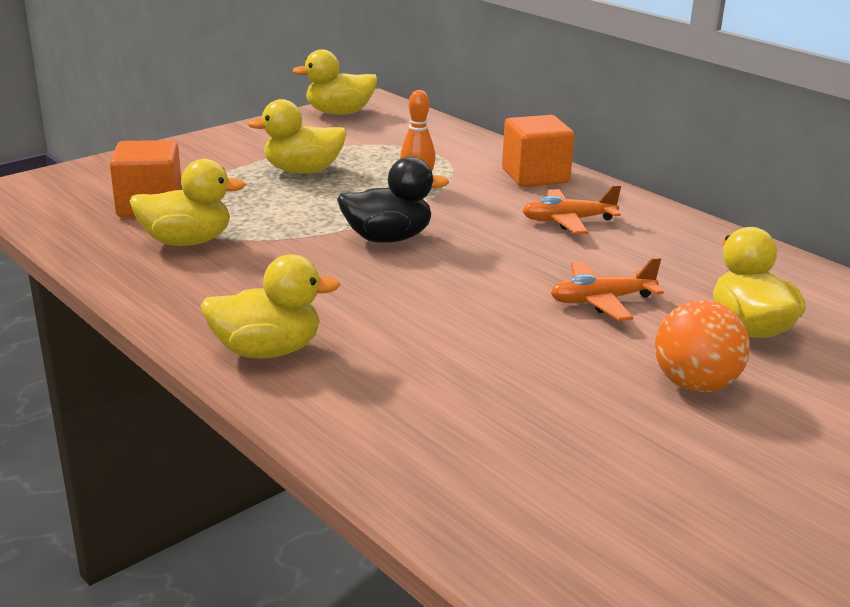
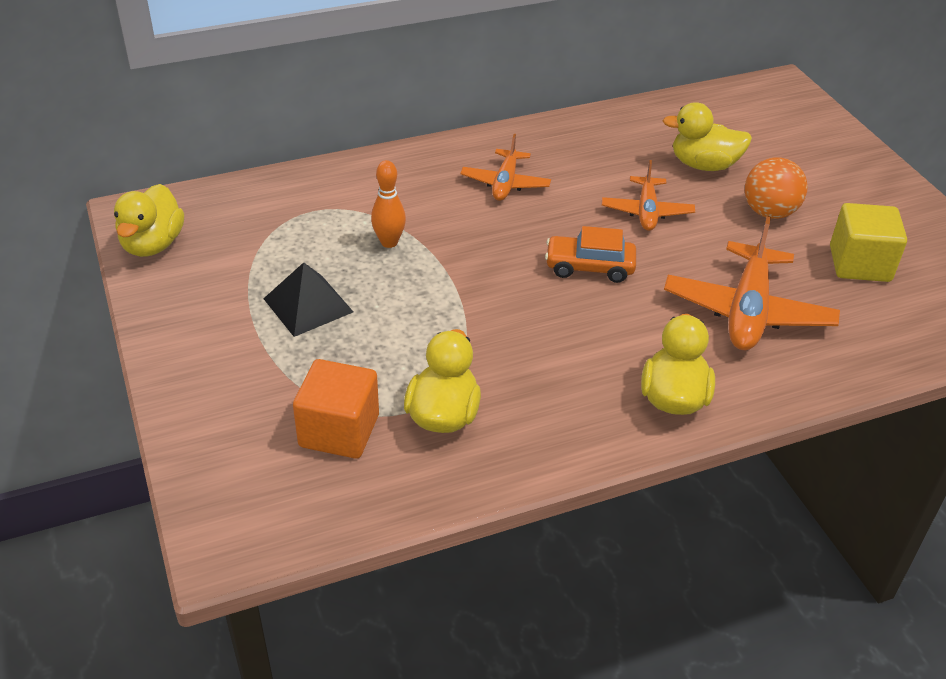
camera: 70 degrees left, 15 degrees up
(303, 171) = (308, 305): yellow duck -> black pyramid
(388, 238) = (494, 287): black duck -> none
(459, 385) = (747, 311): none -> orange plane
(462, 280) = (589, 267): none -> orange car
(535, 176) = (404, 171): orange cube -> none
(647, 471) = (859, 264): none -> yellow cube

